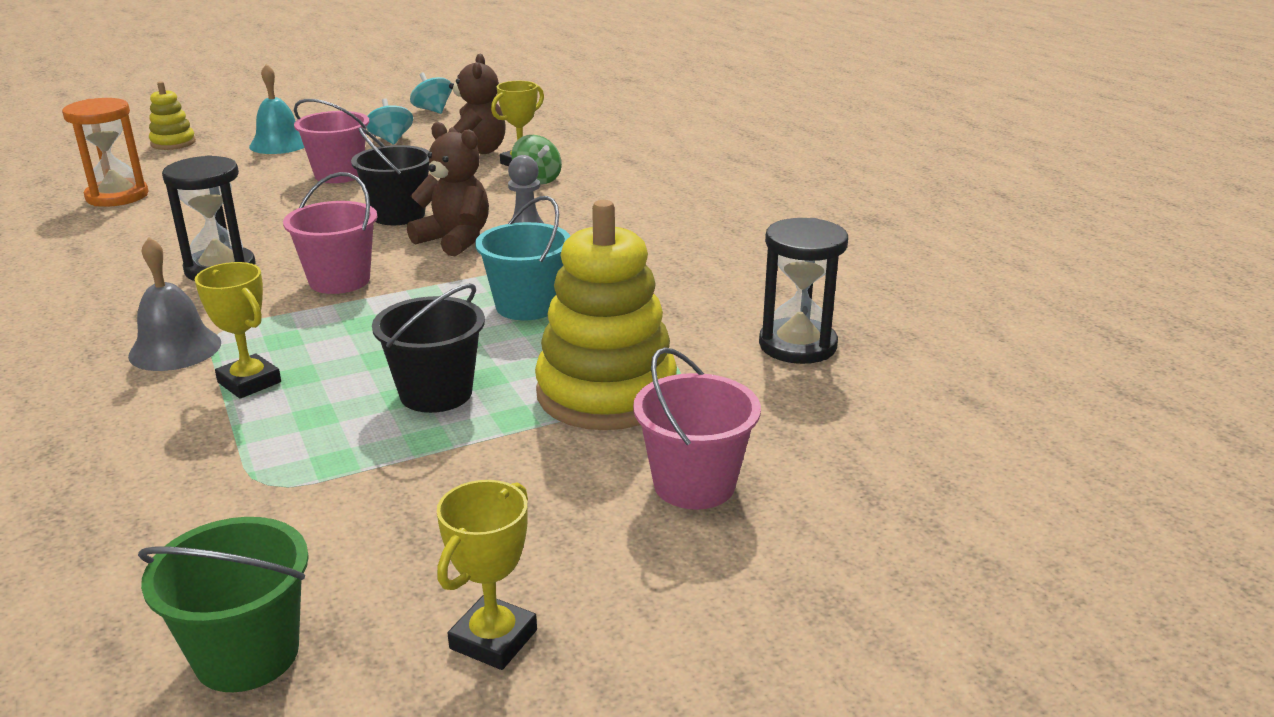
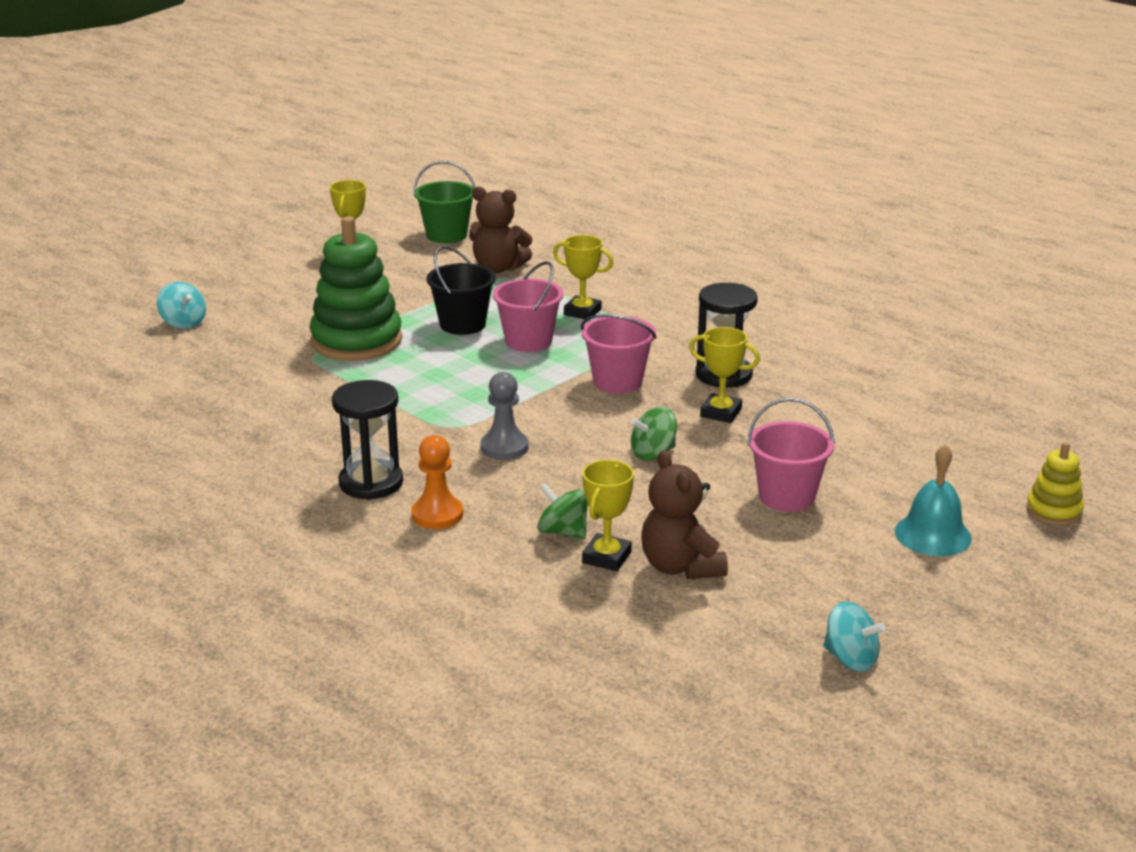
camera: 160 degrees right, 0 degrees up
(117, 196) = (948, 426): orange hourglass -> none
(175, 349) = (658, 320): grey bell -> none
(286, 235) = (721, 413): none -> yellow trophy
(391, 140) = (815, 572): turquoise spinning top -> turquoise spinning top (183, 323)
(398, 215) = (653, 453): black bucket -> green spinning top
(455, 240) = (568, 435): brown teddy bear -> brown teddy bear (498, 268)
(527, 306) = (452, 386): turquoise bucket -> none
(606, 393) = (356, 341): yellow stacking toy -> green stacking toy
(628, 202) = (437, 515): none -> orange pawn
(694, 484) = (285, 308): pink bucket -> pink bucket (528, 341)
(797, 345) = (235, 391): black hourglass -> black hourglass (371, 483)

